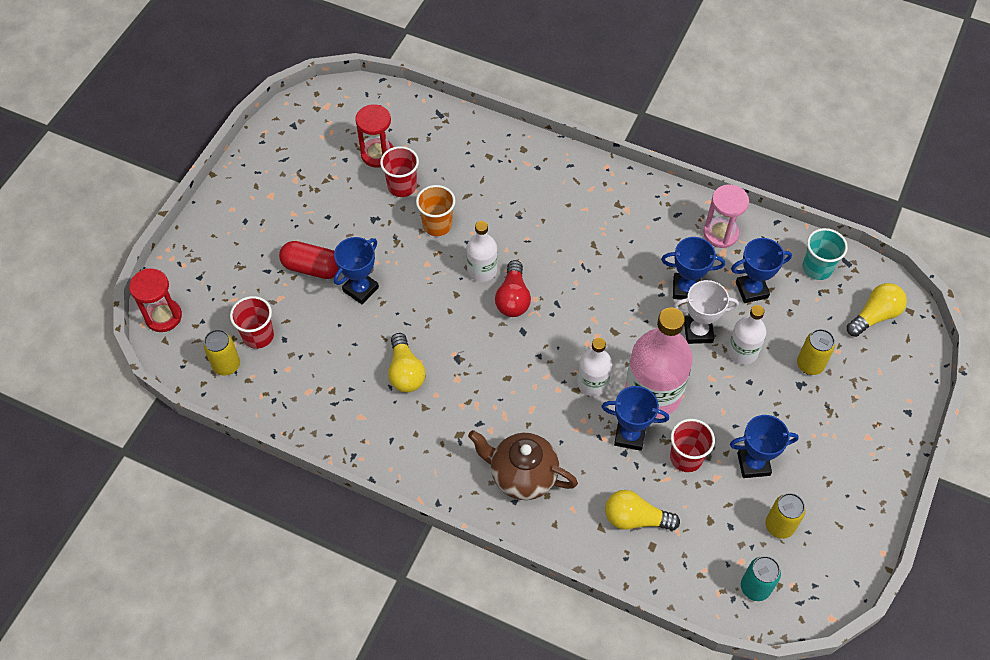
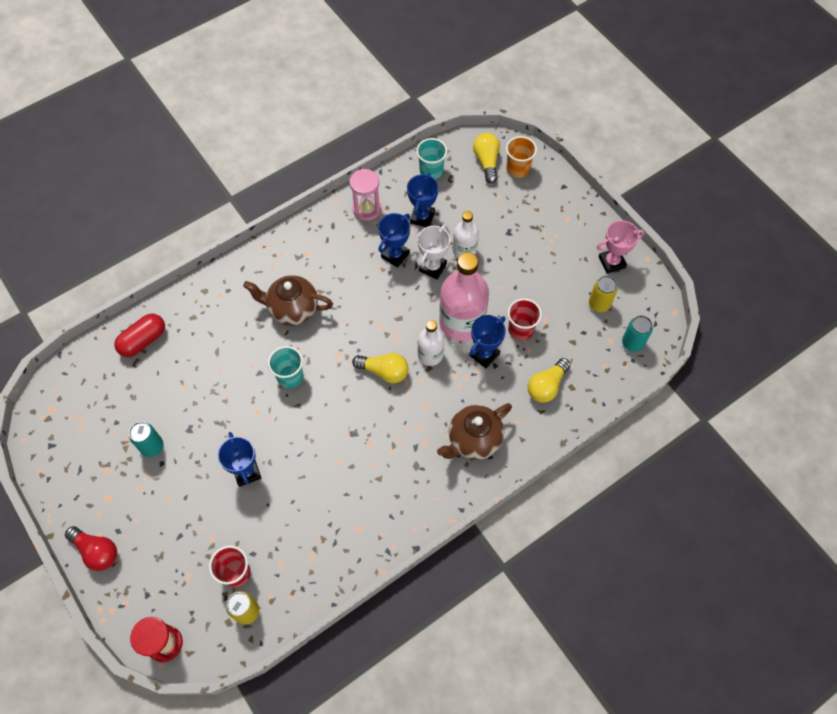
camera: 60 degrees left, 5 degrees up
(312, 268) = (202, 499): red capsule -> red capsule (143, 340)
(339, 200) = (152, 446): none -> turquoise can
(377, 154) = (130, 395): red hourglass -> none
(402, 186) = (174, 393): red cup -> none
(405, 372) = (341, 476): yellow light bulb -> yellow light bulb (384, 371)
(437, 225) = (228, 386): orange cup -> orange cup (518, 169)
(482, 270) = (290, 376): white bottle -> turquoise cup
(513, 298) = (328, 368): red light bulb -> red light bulb (97, 551)
(556, 232) = (292, 309): none -> brown teapot
(753, 464) = (548, 293): blue trophy -> none
(810, 365) = (498, 218): yellow can -> none
(846, 514) = (612, 262): none -> pink trophy

